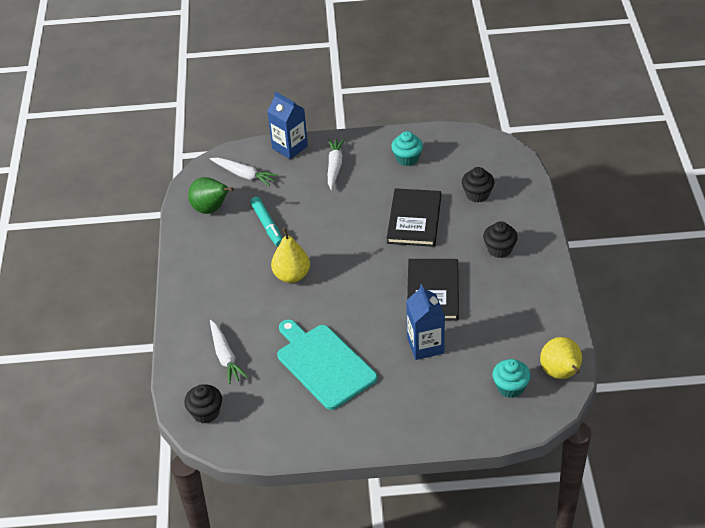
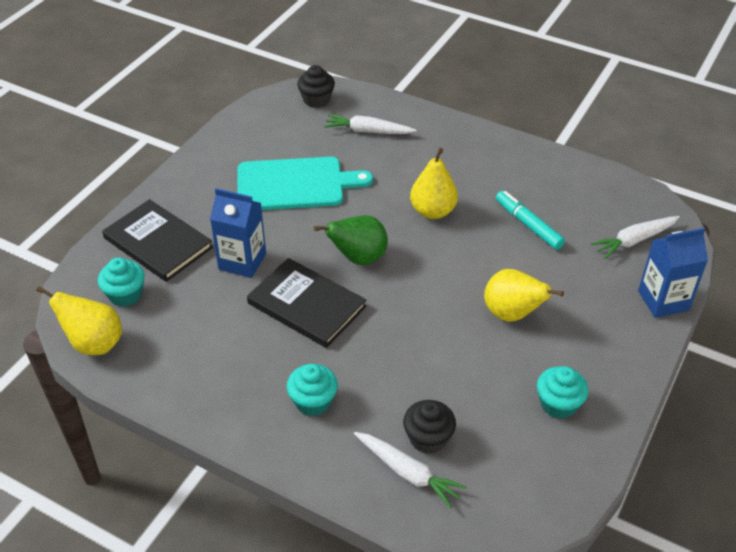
camera: 120 degrees right, 0 degrees up
(211, 209) = (590, 195): green pear -> green pear (358, 258)
(267, 225) = (528, 225): turquoise marker -> turquoise marker turned 45 degrees clockwise
(334, 167) = (593, 324): white carrot -> white carrot (407, 473)
(356, 200) = (512, 314): none -> yellow pear
(414, 219) = (434, 349): black book -> black book (158, 243)
(499, 249) = (313, 401): black cupcake -> turquoise cupcake

